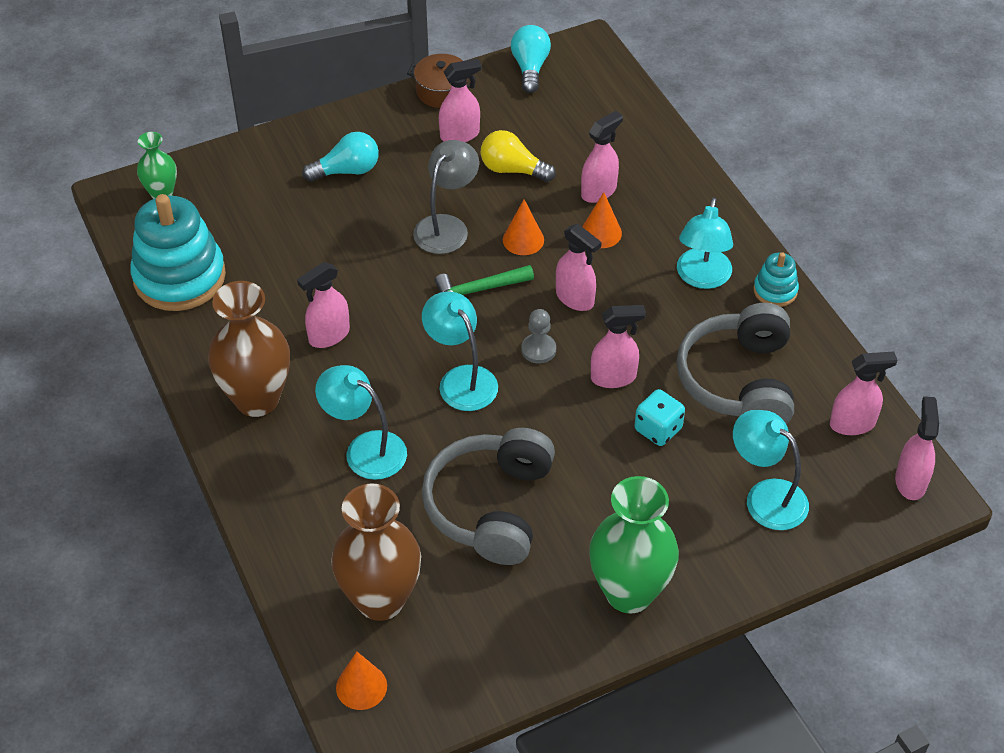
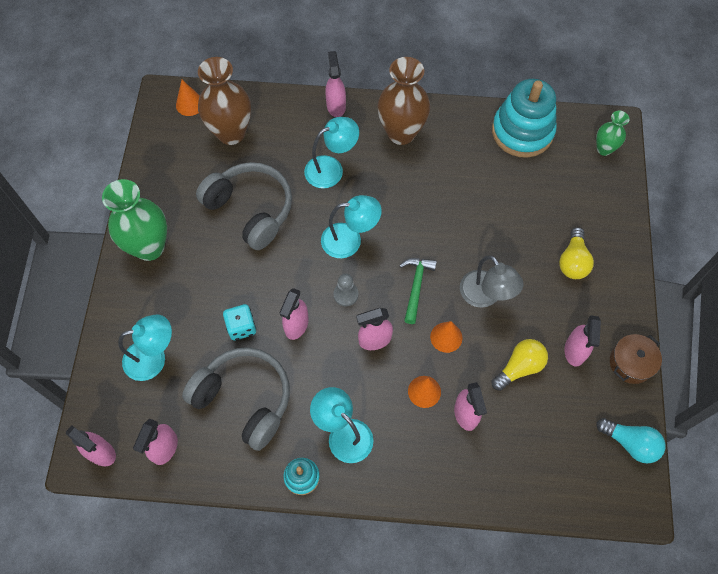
camera: 120 degrees right, 15 degrees up
(329, 335) = (428, 187): pink spray bottle -> pink spray bottle (336, 106)
(347, 171) = (573, 261): turquoise light bulb -> yellow light bulb

